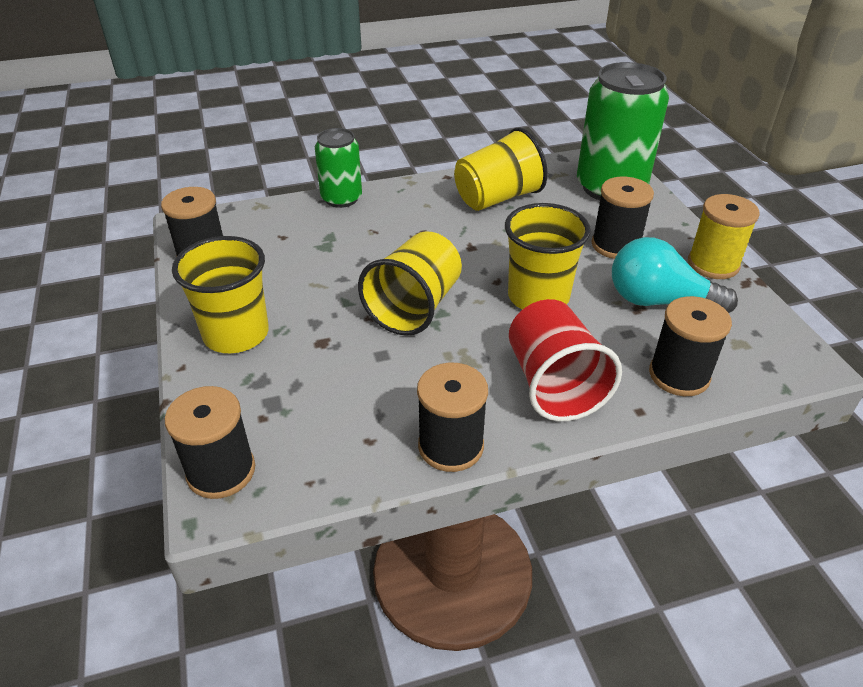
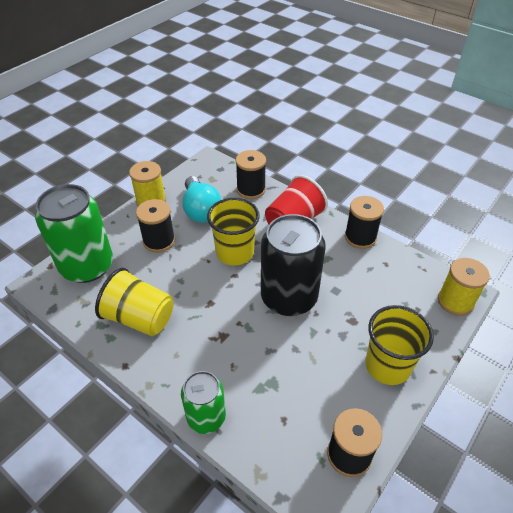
camera: 125 degrees left, 5 degrees up
(221, 471) = (455, 301): black spool -> yellow spool
(414, 307) = (289, 298): yellow cup -> black can

